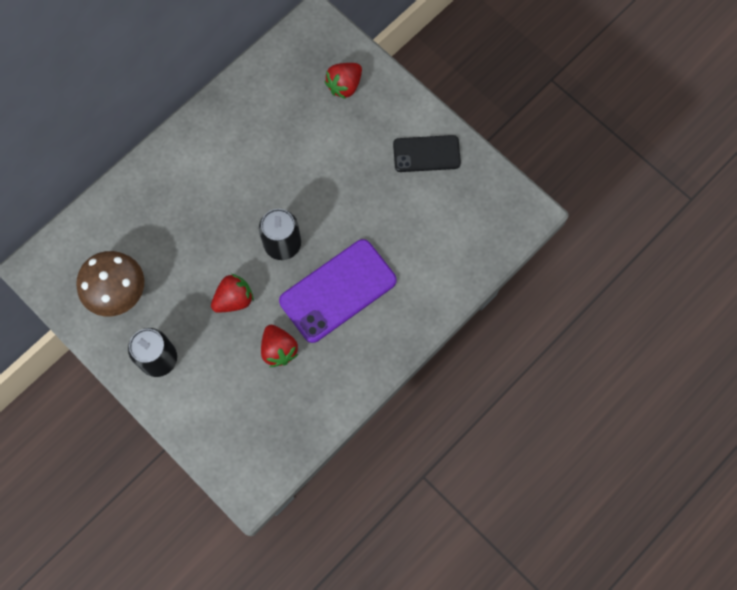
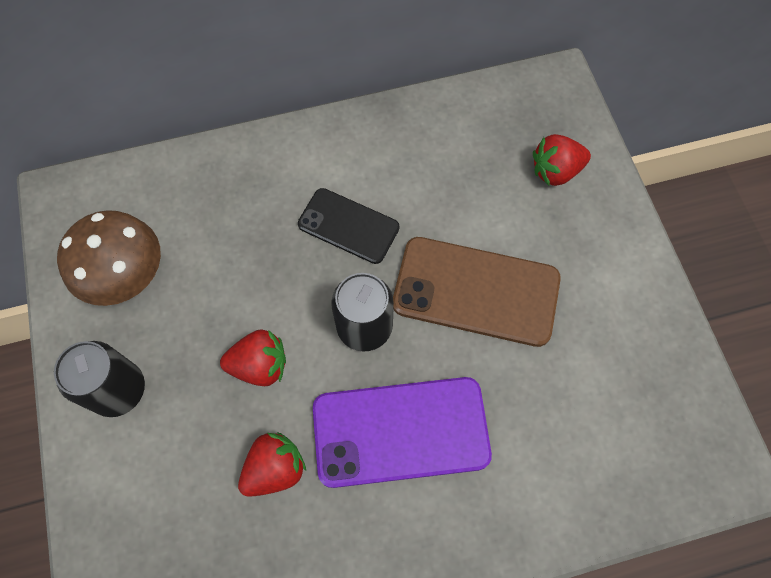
camera: 30 degrees right, 5 degrees down
(279, 349) = (275, 469): red strawberry -> red strawberry turned 135 degrees counterclockwise
(336, 188) = (476, 291): none -> brown phone
(426, 154) = (621, 310): black phone -> black phone (348, 226)

